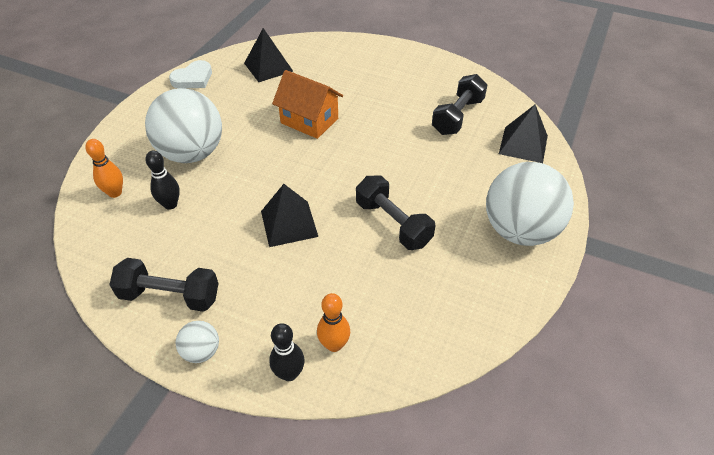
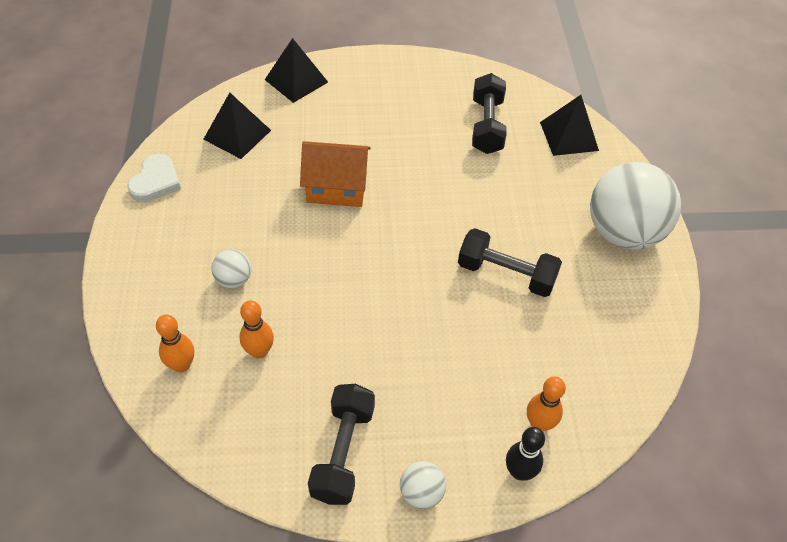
camera: 30 degrees left, 5 degrees up
(170, 204) = (259, 351): black bowling pin -> orange bowling pin
(170, 296) = (343, 452): black dumbbell -> black dumbbell turned 60 degrees counterclockwise
(192, 153) = (234, 279): white ball -> white ball, size x0.43
(289, 223) = (404, 318): black pyramid -> black pyramid (296, 80)

